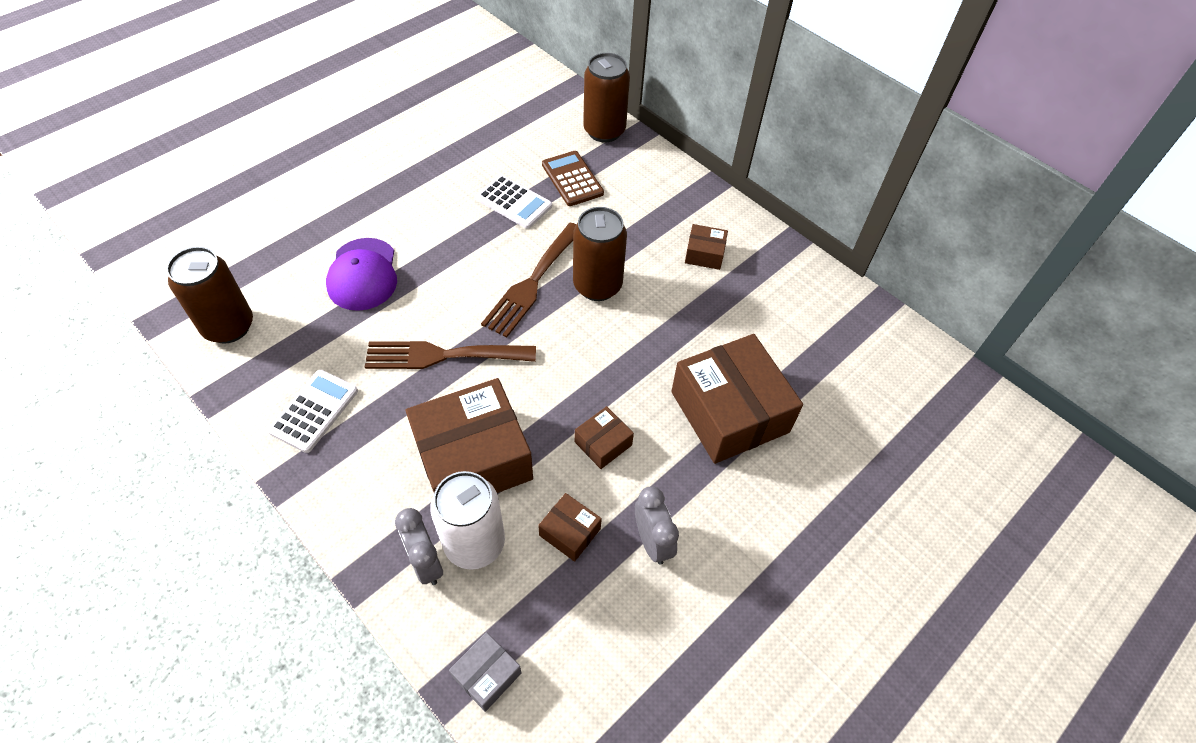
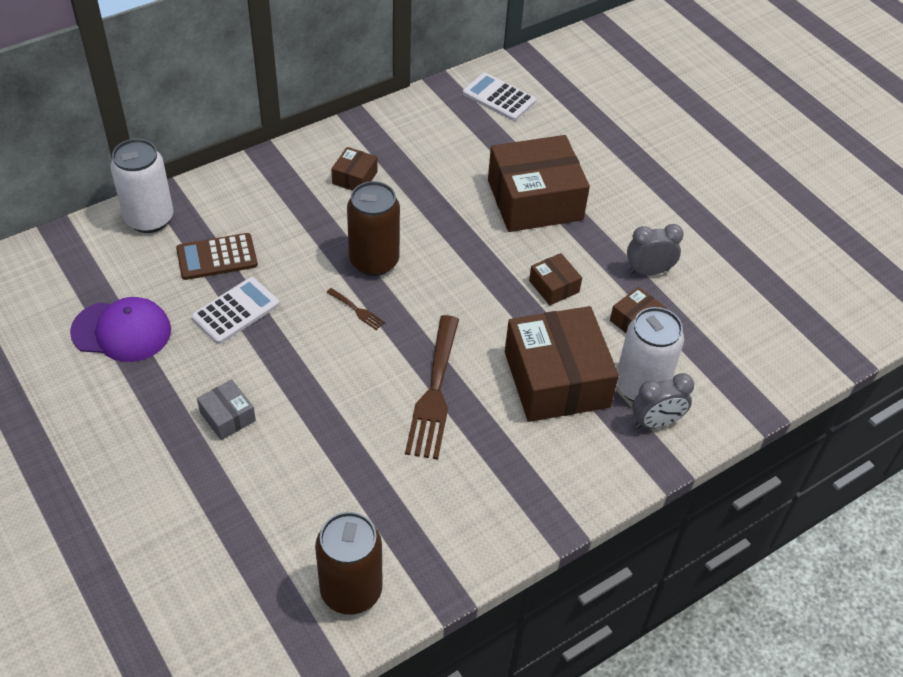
camera: 80 degrees left, 5 degrees down
(314, 411) = (483, 505): white calculator -> white calculator (499, 97)
(363, 274) = (305, 456): purple cap -> purple cap (121, 331)
(487, 675) = (752, 389): grey box -> grey box (228, 416)
(532, 283) = (357, 310): brown fork -> brown fork, size x0.42
(604, 131) = (149, 219): brown can -> white can

